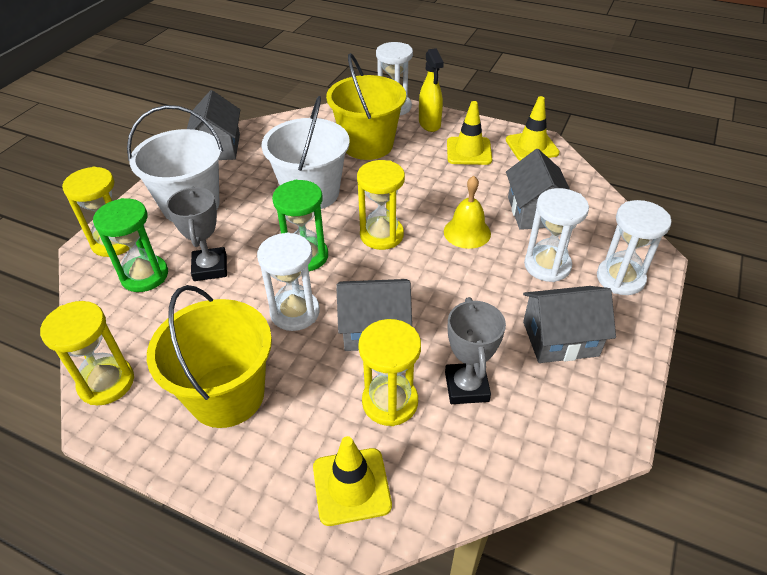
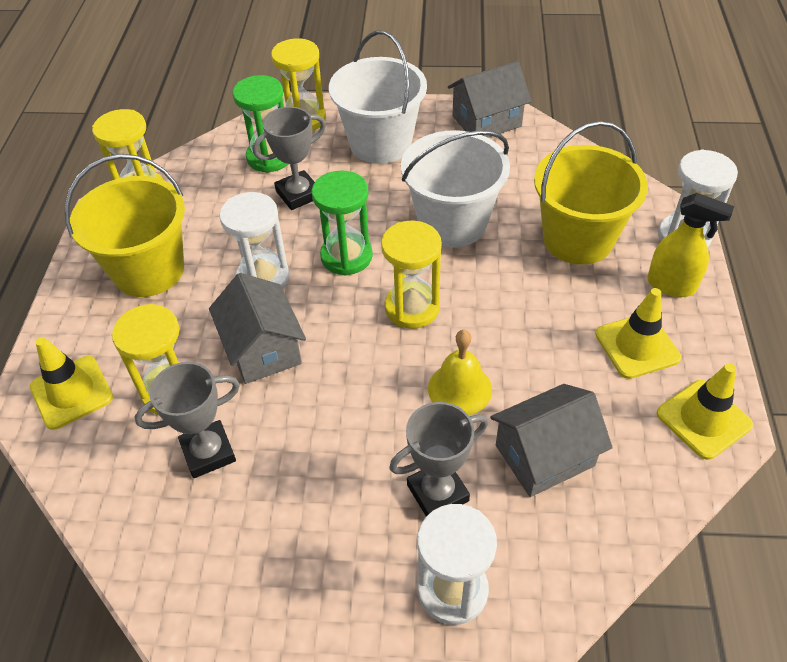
camera: 70 degrees right, 5 degrees up
(429, 124) = (671, 285): yellow spray bottle -> yellow spray bottle turned 120 degrees counterclockwise
(547, 265) = (437, 493): white hourglass -> grey trophy
(560, 338) = (310, 532): grey house -> none

